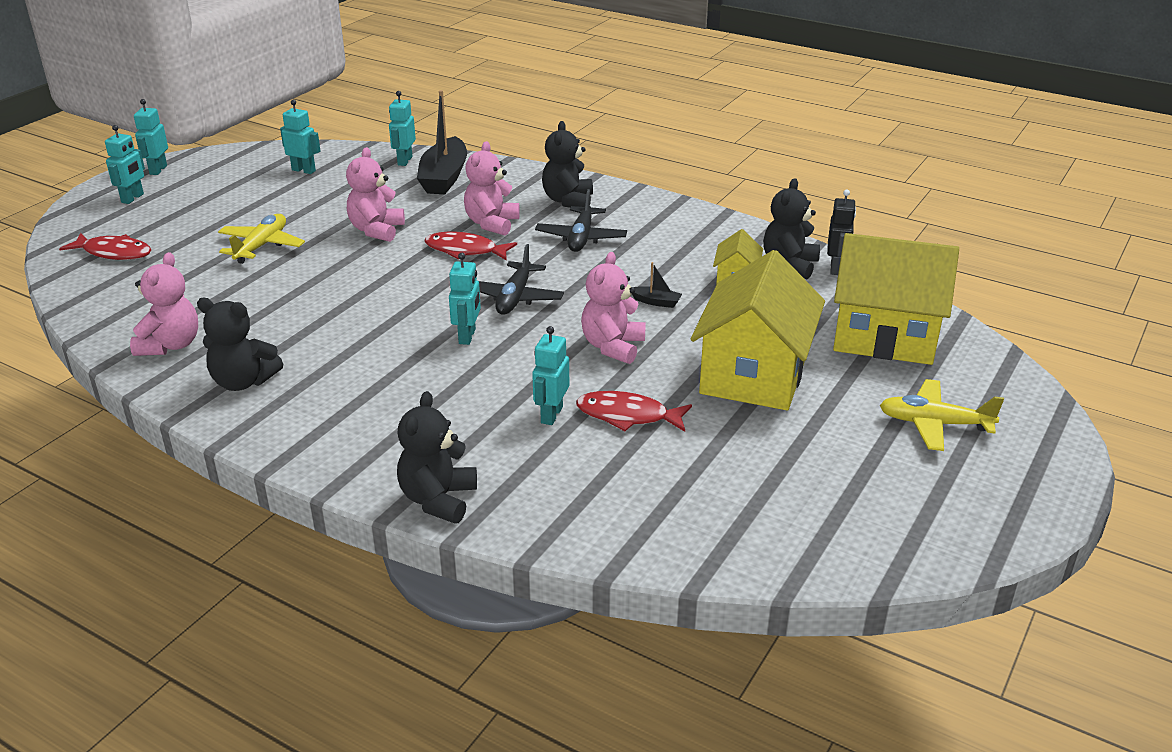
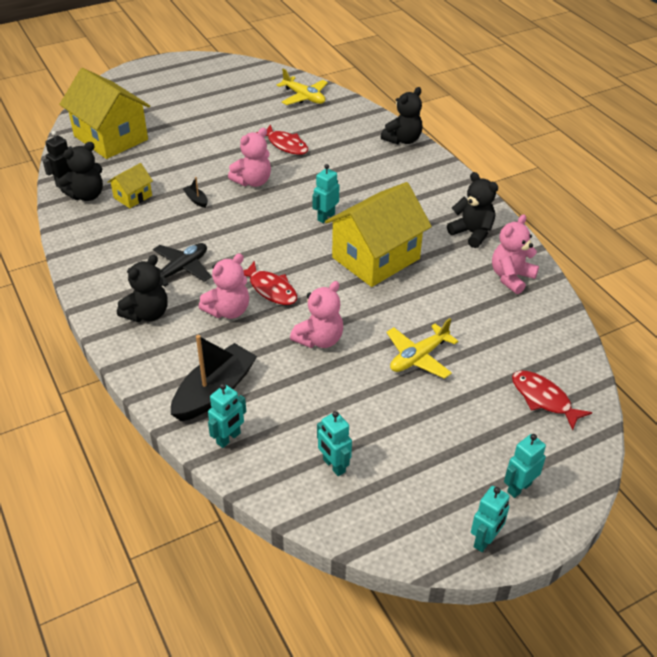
camera: 150 degrees left, 10 degrees up
(515, 298) = (274, 234): black plane -> none
(551, 415) = (321, 158): turquoise robot -> none
(753, 375) = (202, 142): yellow house -> yellow house (376, 258)
(934, 424) = (159, 97): yellow plane -> yellow plane (304, 97)

